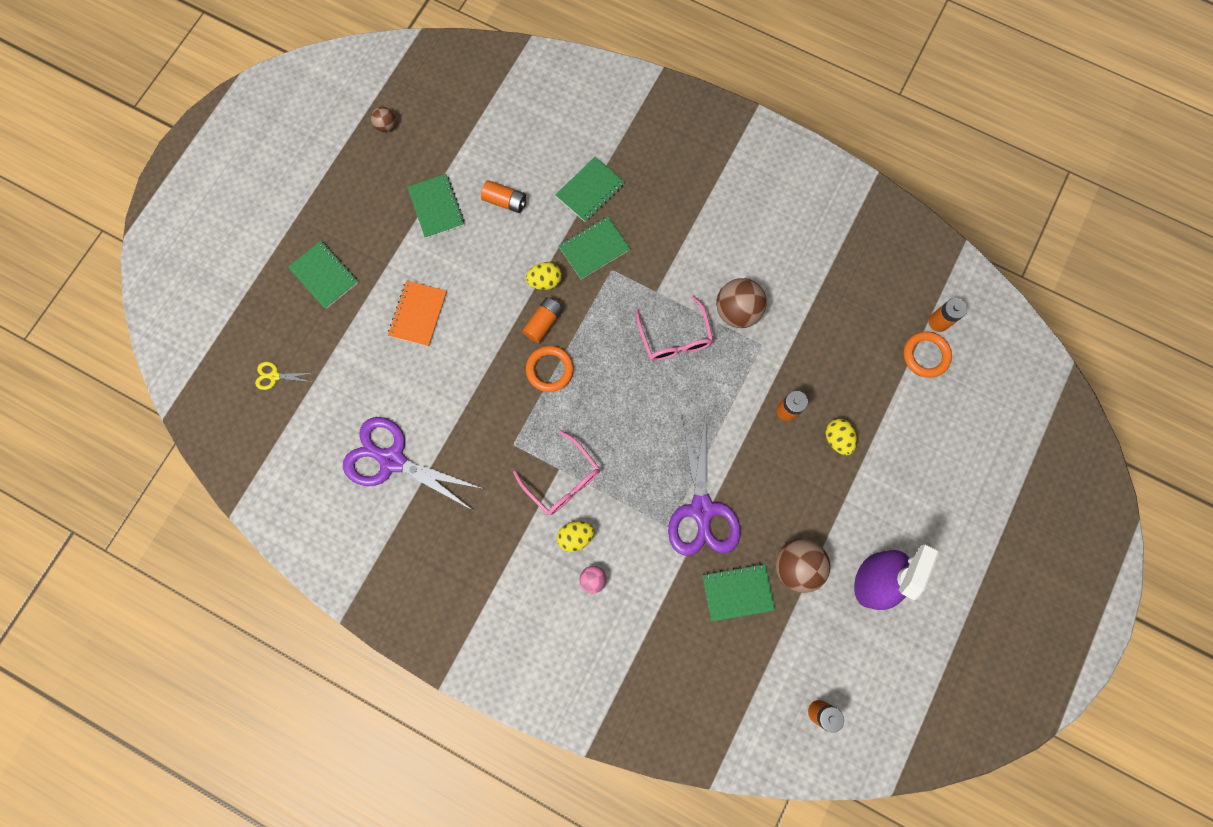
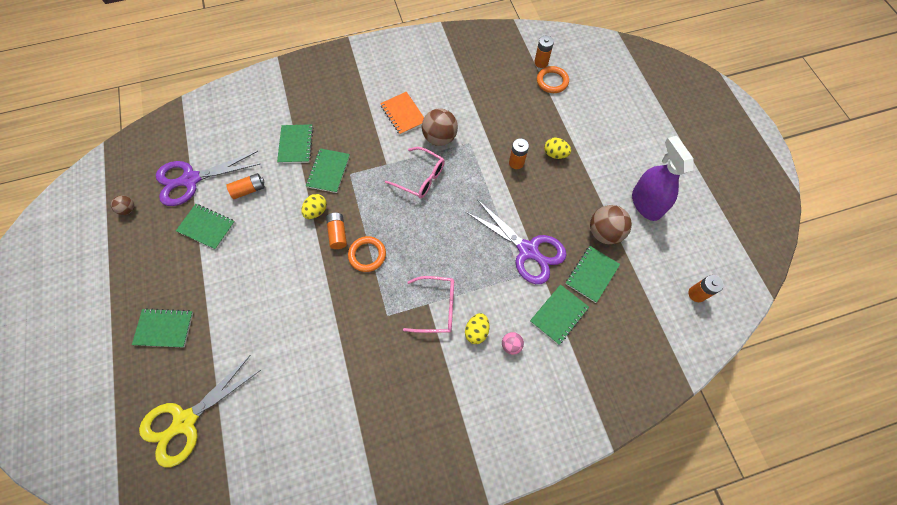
camera: 45 degrees left, 10 degrees down
(274, 376) = (184, 422): yellow scissors -> yellow scissors, size x2.39
(391, 459) = (318, 397): purple scissors -> purple scissors (190, 180)
(418, 314) = (253, 296): orange notebook -> orange notebook (403, 114)
(665, 596) = (559, 314): none -> green notebook

